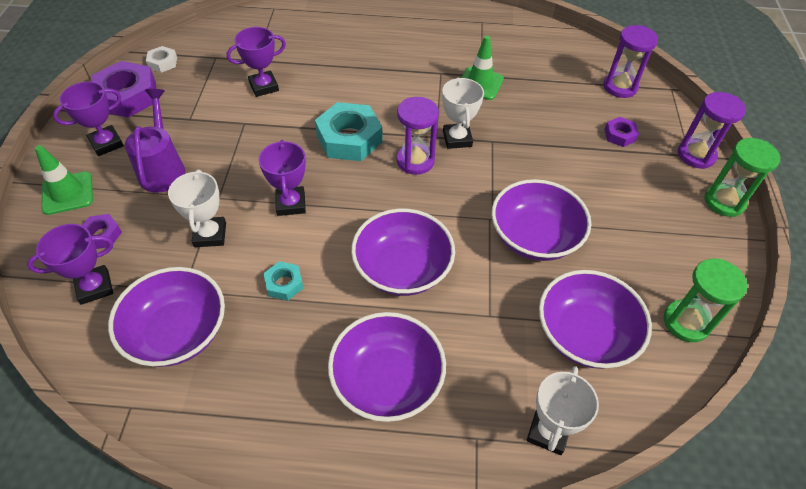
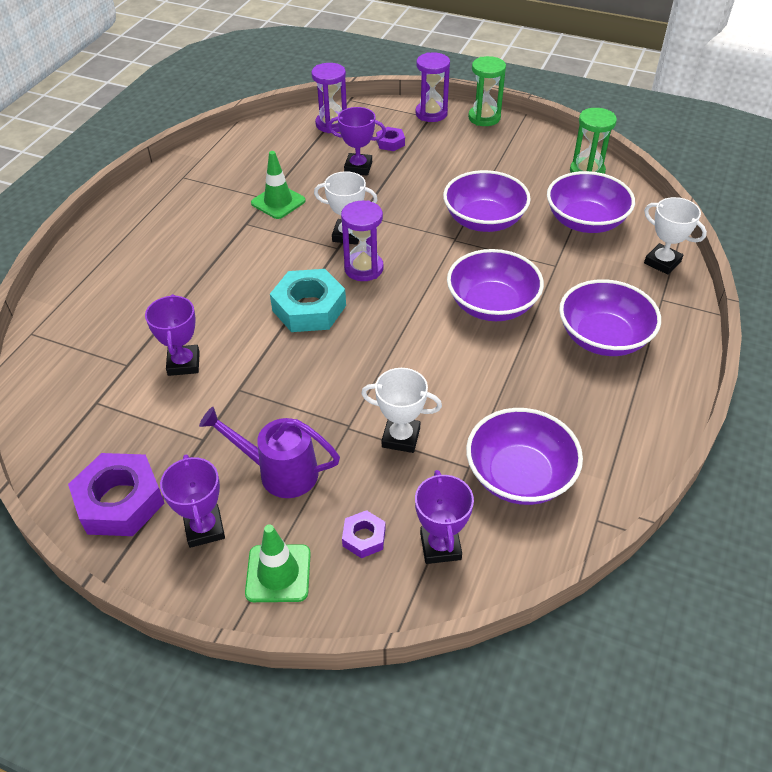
camera: 70 degrees left, 5 degrees down
(163, 63) = (71, 458): white nut -> none
(284, 284) = (484, 387): turquoise nut -> none
(291, 204) = (383, 367): purple trophy -> purple trophy (358, 167)

